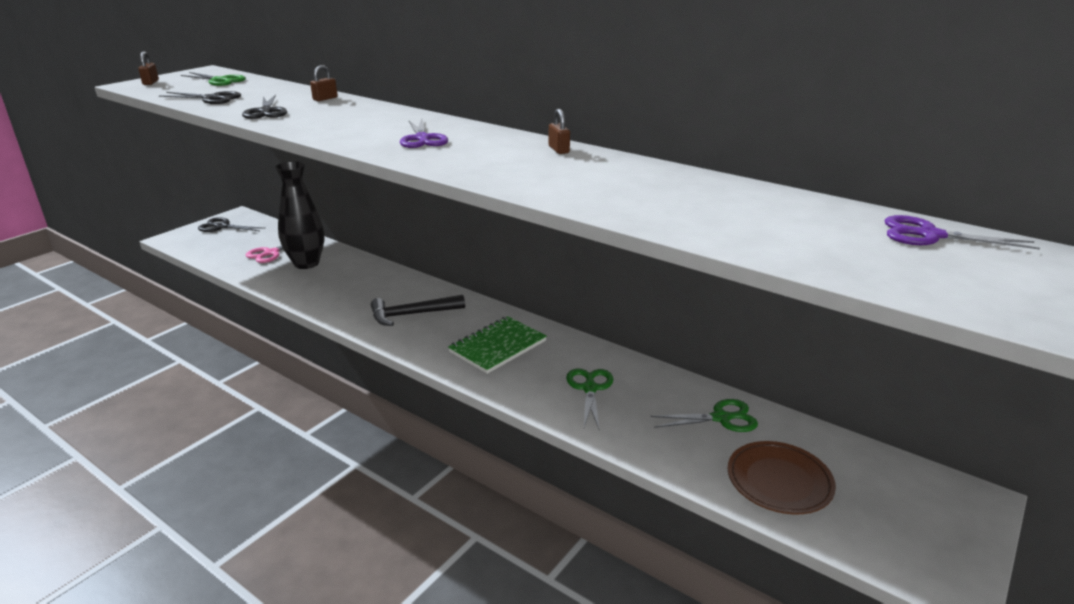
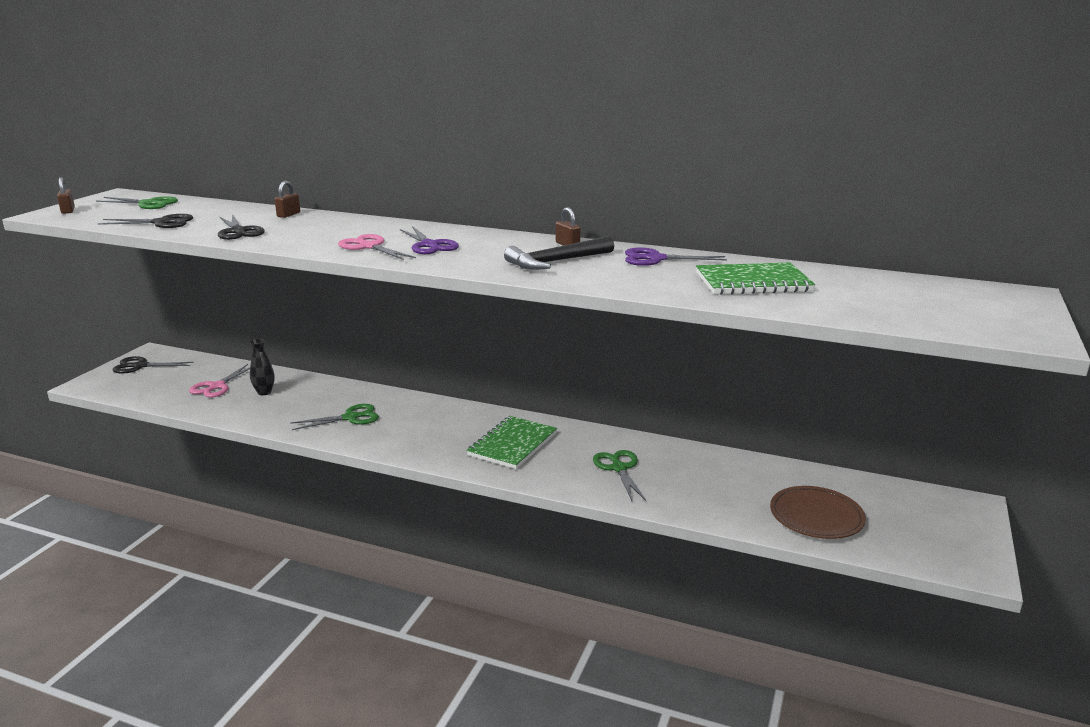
camera: 15 degrees left, 5 degrees down
(306, 263) = (264, 392): black vase -> black vase, size x0.50
(365, 136) = (369, 247): none -> pink scissors
(412, 314) = (409, 427): black hammer -> black hammer (556, 262)
(721, 418) = (745, 475): green scissors -> green scissors (350, 418)
(728, 210) = (752, 282): none -> green notebook
(930, 235) = (915, 286): purple scissors -> purple scissors (656, 259)

